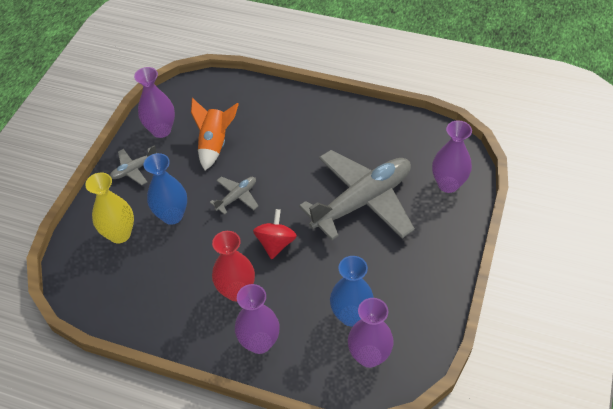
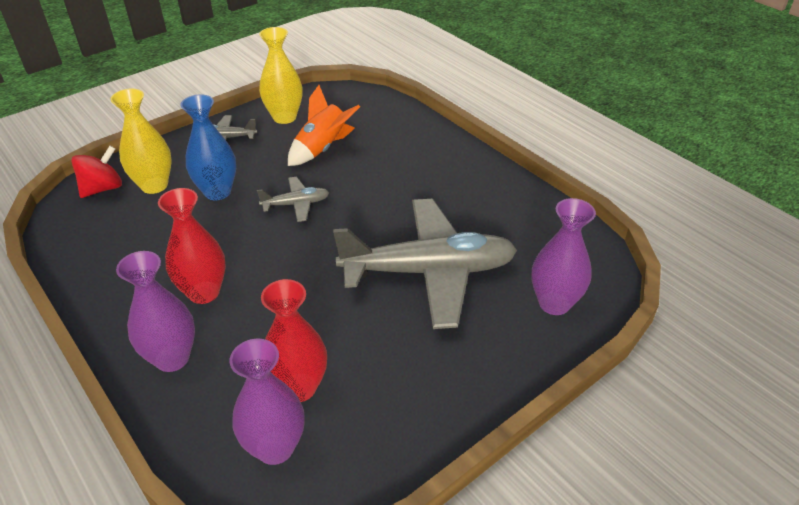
camera: 30 degrees right, 10 degrees down
(161, 130) = (284, 117): purple vase -> yellow vase
(276, 243) = (291, 267): red spinning top -> red spinning top (103, 188)
(351, 315) = (299, 387): blue vase -> red vase

